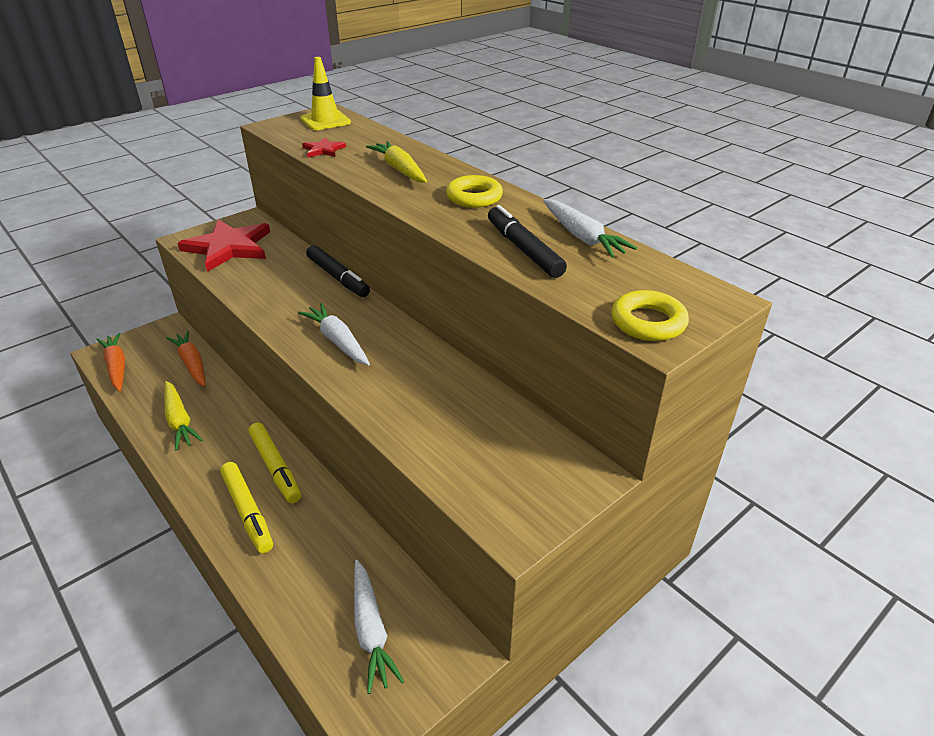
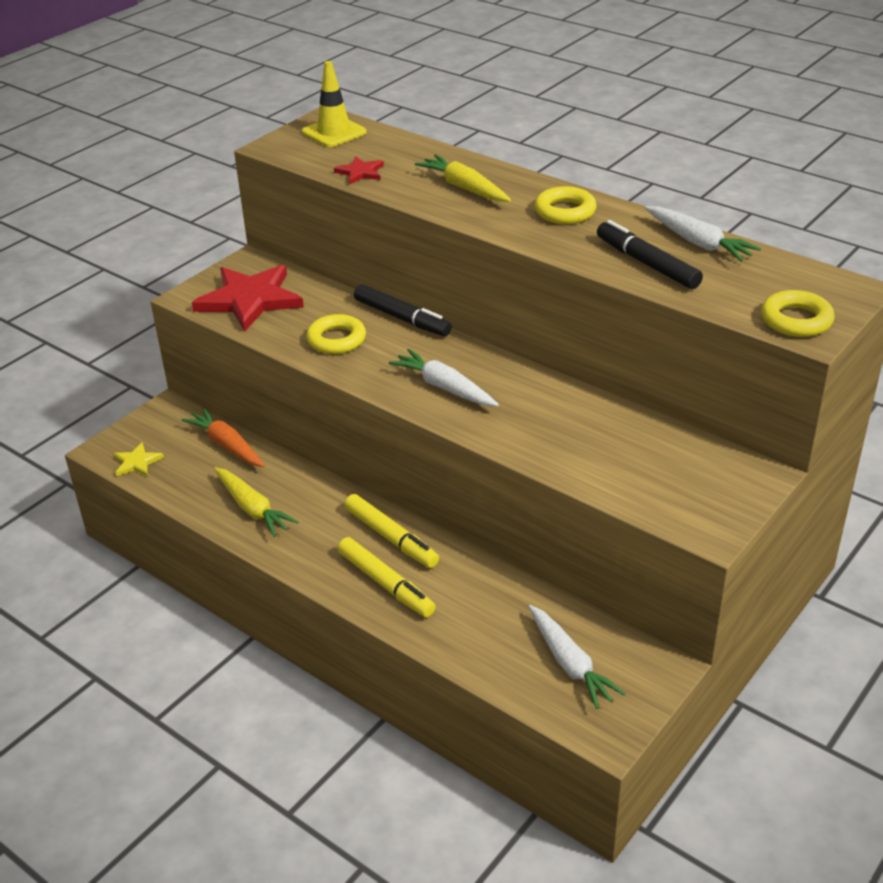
camera: 10 degrees left, 0 degrees up
(117, 367) = (137, 462): orange carrot -> yellow star
(274, 288) = (336, 340): none -> yellow ring

